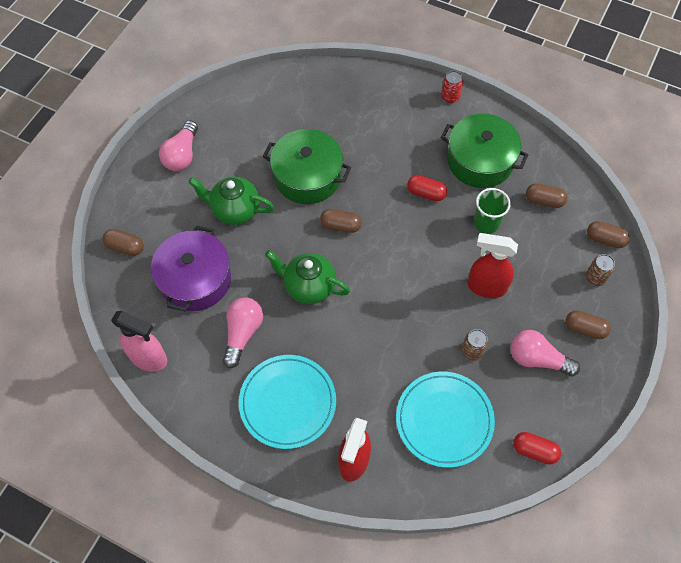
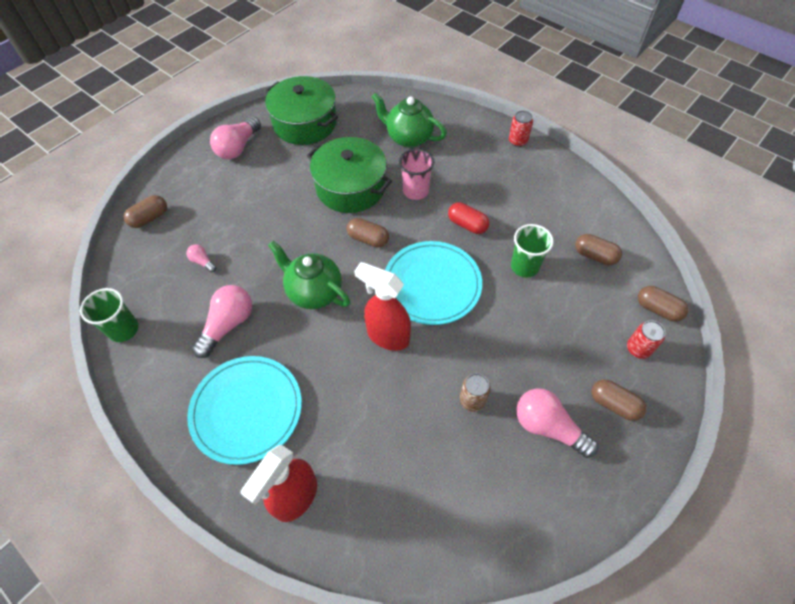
camera: 15 degrees right, 5 degrees down
(125, 247) = (149, 218): brown capsule -> brown capsule turned 75 degrees counterclockwise
(149, 358) = (123, 329): pink spray bottle -> green cup
(195, 279) = (202, 262): purple pot -> pink light bulb
(235, 210) = (268, 205): green teapot -> green teapot (408, 138)
(369, 168) = (415, 191): none -> pink cup
(444, 420) = (417, 474): turquoise plate -> turquoise plate (432, 285)
(480, 161) = (533, 204): green pot -> green pot (305, 123)
(486, 287) = (507, 332): red spray bottle -> red spray bottle (387, 336)
(534, 451) = (518, 540): red capsule -> none
(595, 278) = (638, 349): brown can -> red can

